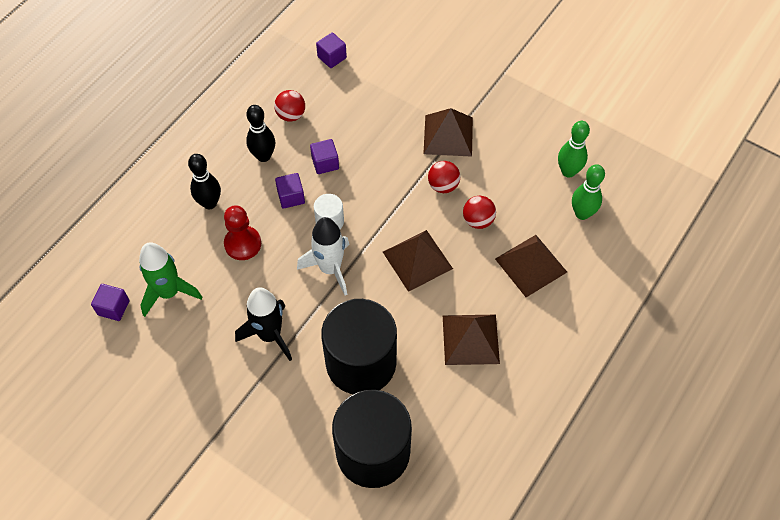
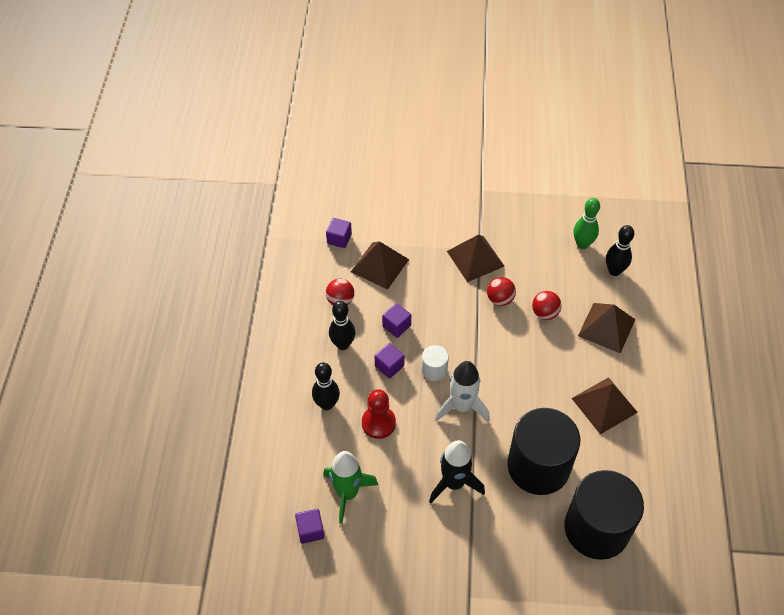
camera: 30 degrees left, 5 degrees down
(417, 260) = (522, 366): brown pyramid -> brown pyramid (379, 265)
(582, 213) = (614, 271): green bowling pin -> black bowling pin

